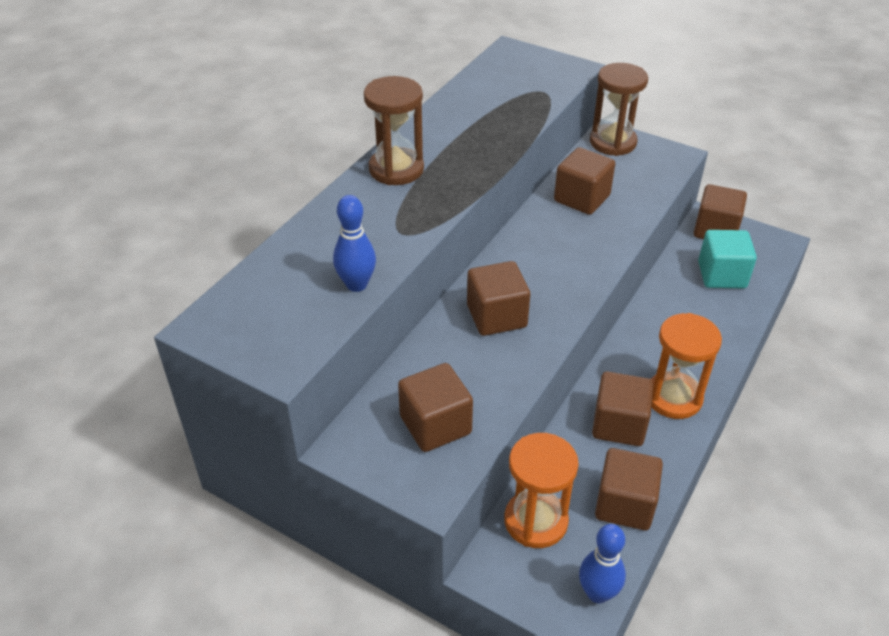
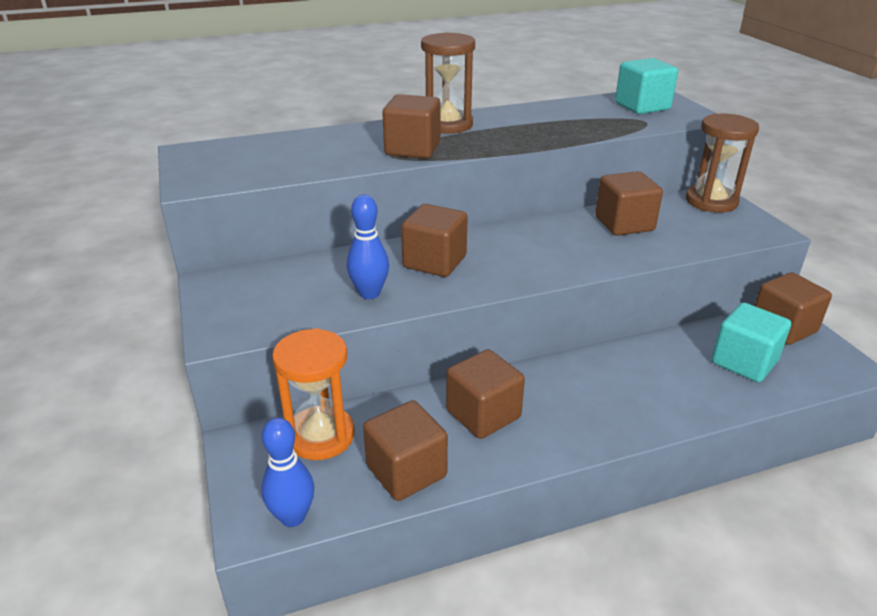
camera: 40 degrees right, 10 degrees down
(356, 284) = (310, 167): blue bowling pin -> blue bowling pin (369, 293)
(435, 425) = (286, 300): brown cube -> brown cube (412, 149)
(519, 72) = (642, 106): none -> turquoise cube
(673, 397) = (563, 423): orange hourglass -> none

